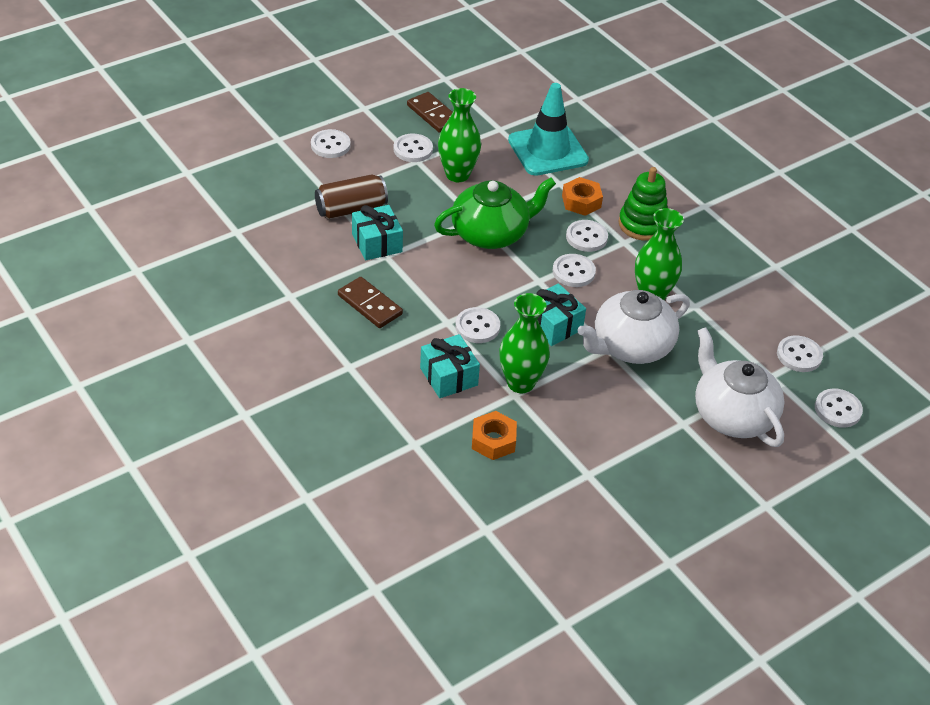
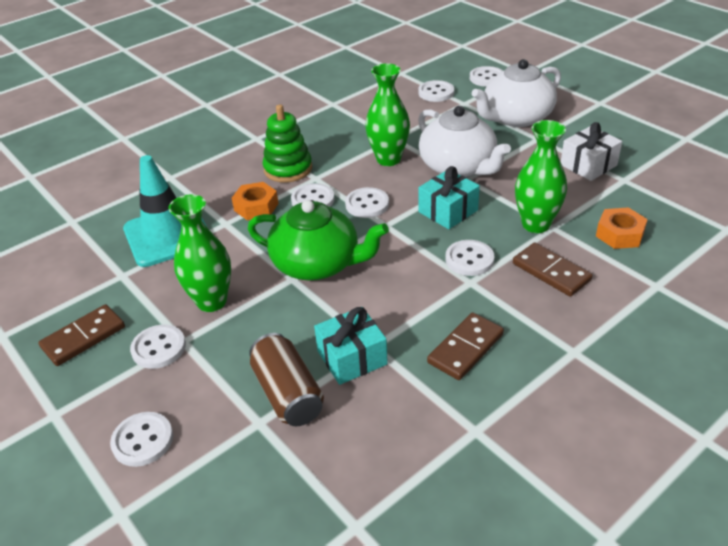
camera: 90 degrees left, 5 degrees down
(449, 376) = (551, 272): turquoise gift -> brown domino
(491, 233) = (317, 264): green teapot -> green teapot turned 135 degrees clockwise
(621, 452) = (588, 165): none -> white gift

